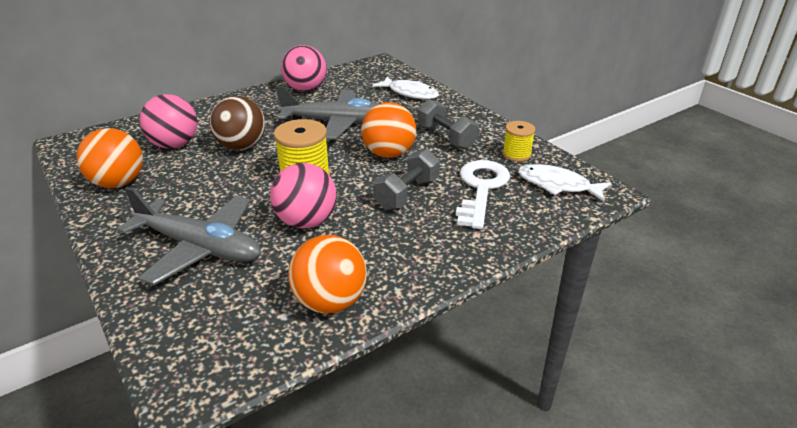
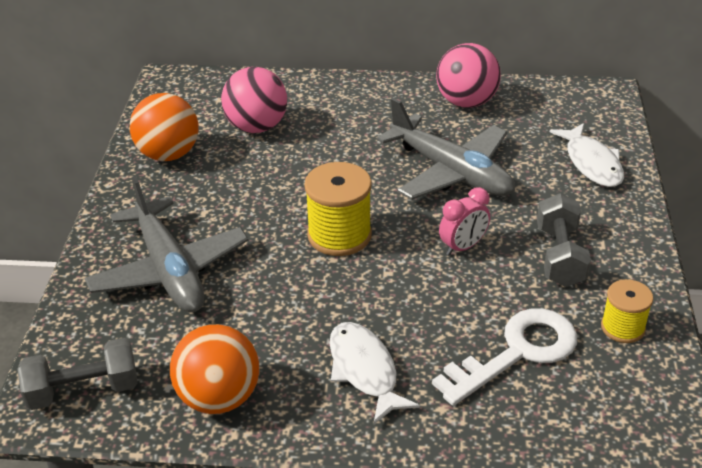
camera: 40 degrees right, 5 degrees up
(241, 147) = (317, 160): brown ball -> none
(306, 222) = (287, 292): pink ball -> none
(389, 154) = (463, 247): orange ball -> pink clock
(407, 194) = (423, 313): grey dumbbell -> grey dumbbell (83, 390)
(557, 185) = (622, 400): white fish -> white fish (365, 371)

